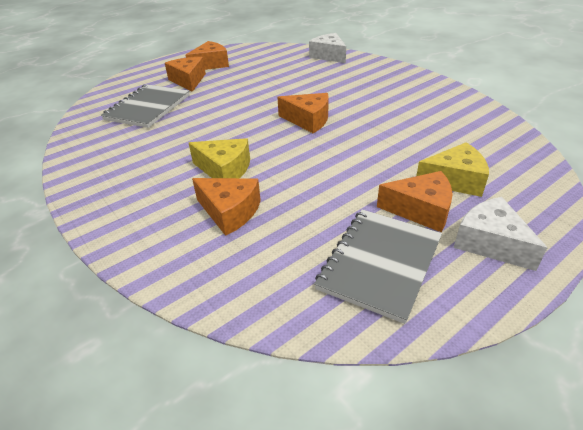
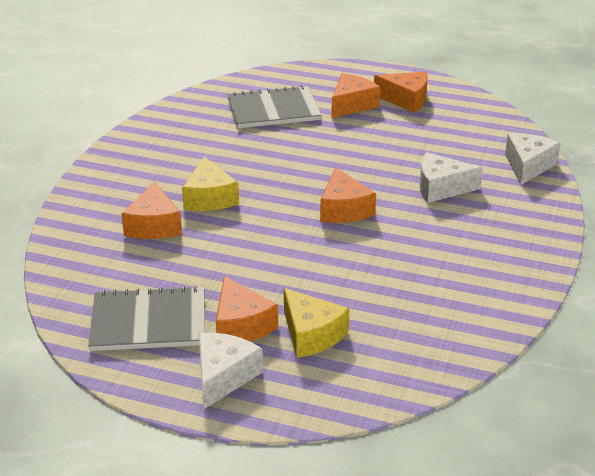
camera: 55 degrees right, 5 degrees down
(322, 83) = (441, 188): none -> white cheese

